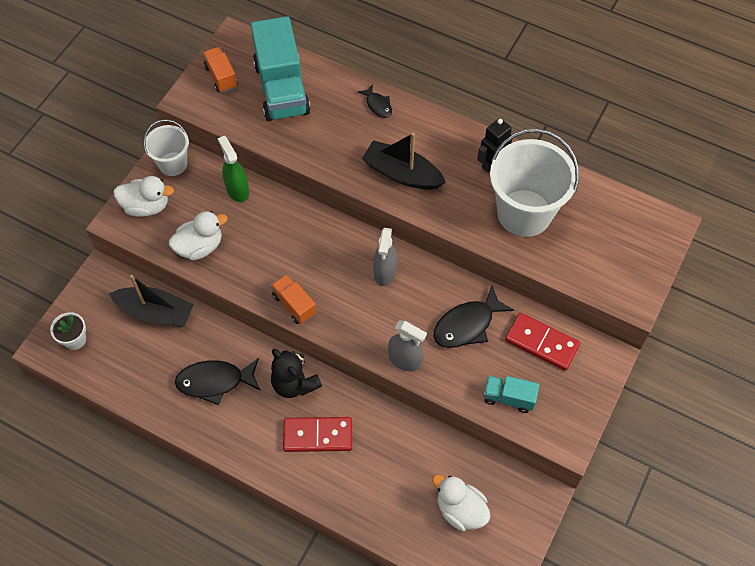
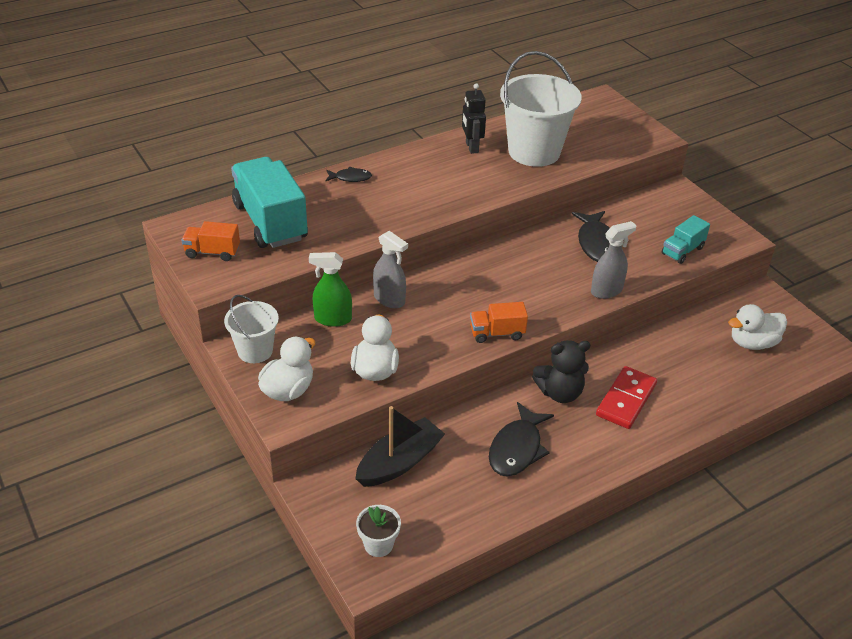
camera: 60 degrees left, 20 degrees down
(282, 88) = (270, 222): turquoise truck -> turquoise truck turned 135 degrees counterclockwise
(385, 272) = (508, 266): grey spray bottle -> grey spray bottle (389, 299)
(402, 173) = (436, 193): black boat -> none
(542, 343) = (642, 214): red domino -> none

